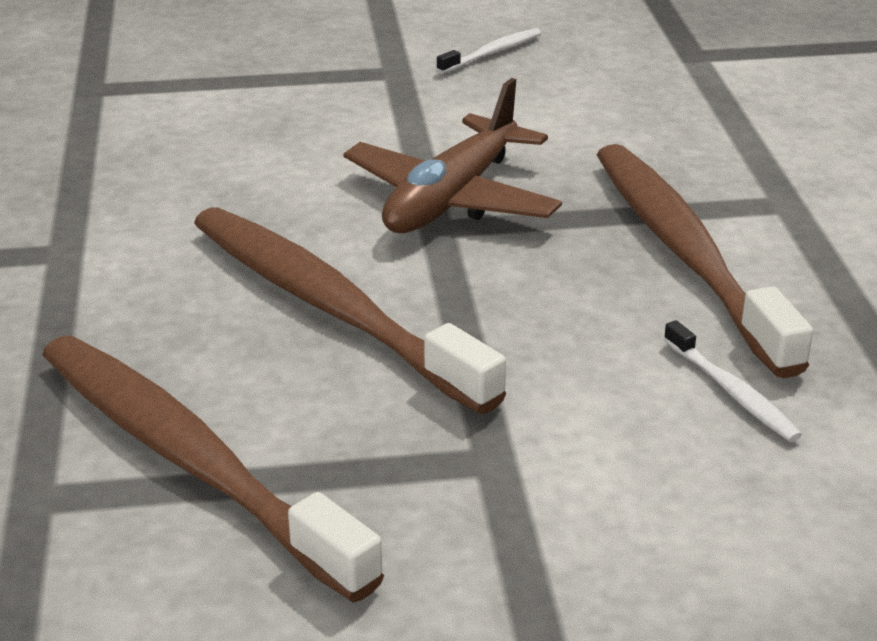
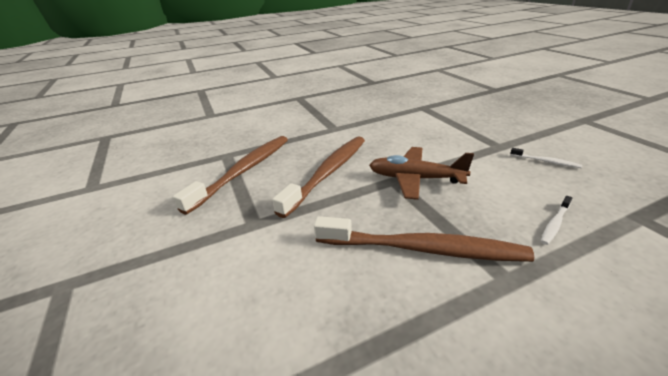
camera: 75 degrees right, 0 degrees up
(686, 254) = (422, 249): brown toothbrush -> brown toothbrush turned 45 degrees clockwise
(732, 392) = (314, 283): white toothbrush -> white toothbrush (555, 223)

